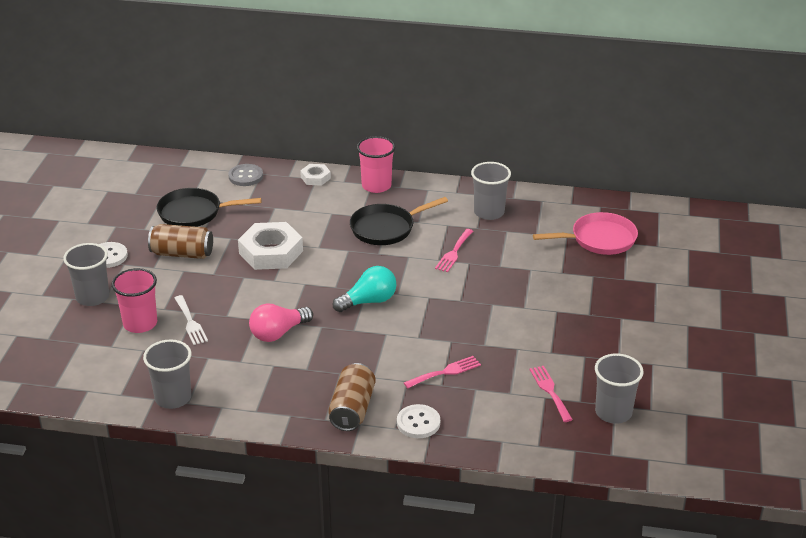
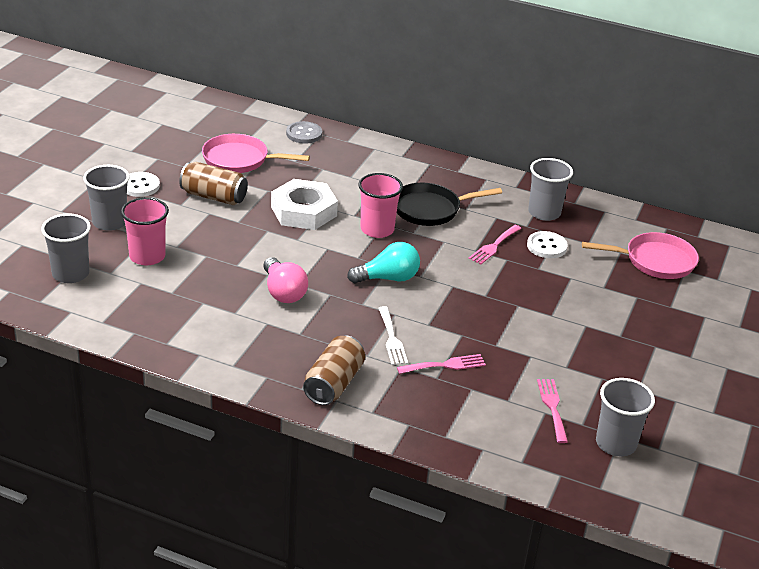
camera: 10 degrees right, 0 degrees up
(173, 398) = (153, 336): grey cup -> grey cup (70, 274)
(190, 322) = (198, 265): white fork -> white fork (392, 339)
(194, 213) = (240, 160): black pan -> pink pan
(278, 333) = (283, 292): pink light bulb -> pink light bulb turned 90 degrees counterclockwise
(315, 177) = (374, 147): white nut -> none
(376, 186) = (434, 166): pink cup -> pink cup (377, 229)
(418, 423) = (399, 412): white button -> white button (546, 246)

